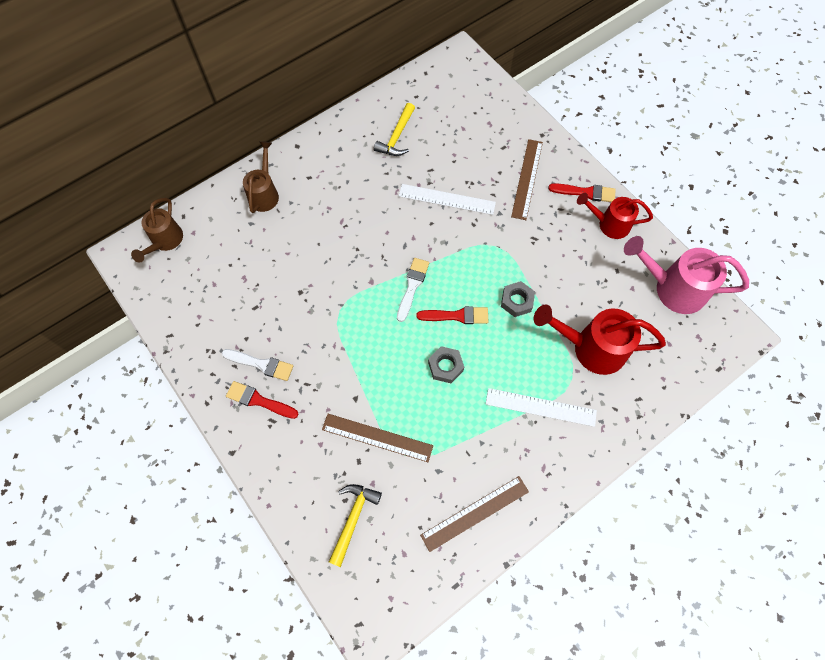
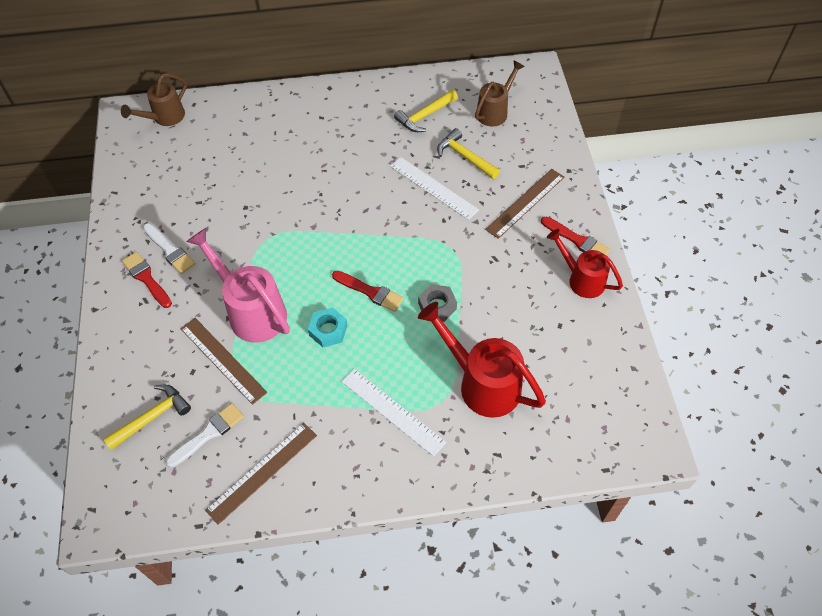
camera: 30 degrees right, 10 degrees down
(264, 193) = (273, 114): brown watering can -> brown watering can (495, 111)
(412, 286) = (347, 247): white brush -> white brush (208, 433)
(445, 366) = (328, 330): grey nut -> turquoise nut
(454, 159) = (465, 157): none -> yellow hammer
(475, 513) = (262, 472): brown ruler -> brown ruler turned 45 degrees counterclockwise
(672, 288) = (608, 369): pink watering can -> pink watering can (252, 311)

